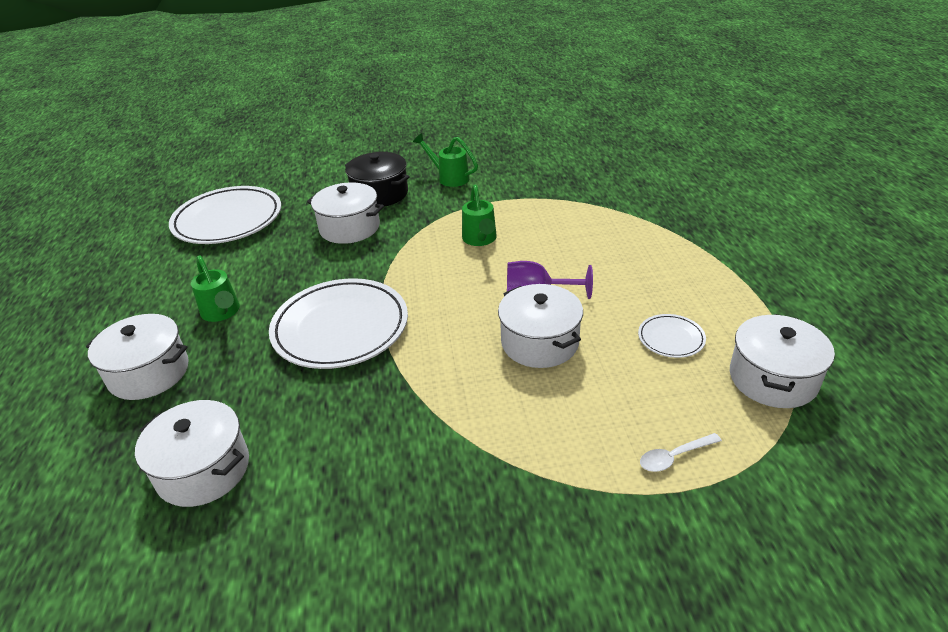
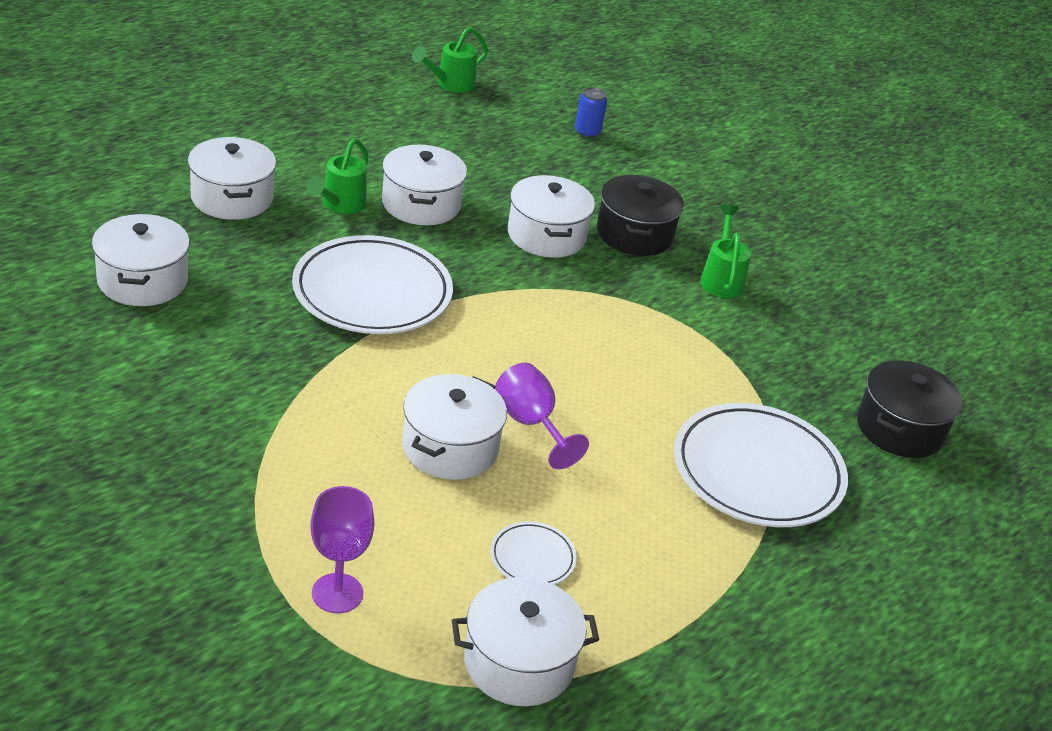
camera: 50 degrees right, 0 degrees up
(228, 220) = (489, 143): white plate -> white plate (757, 472)
(261, 178) = (587, 132): none -> blue can
(262, 272) = (421, 204): none -> white pot
(480, 240) = (606, 347): green watering can -> green watering can (450, 84)
(616, 165) = (900, 428): none -> black pot
(674, 457) = (337, 593): white spoon -> purple goblet

